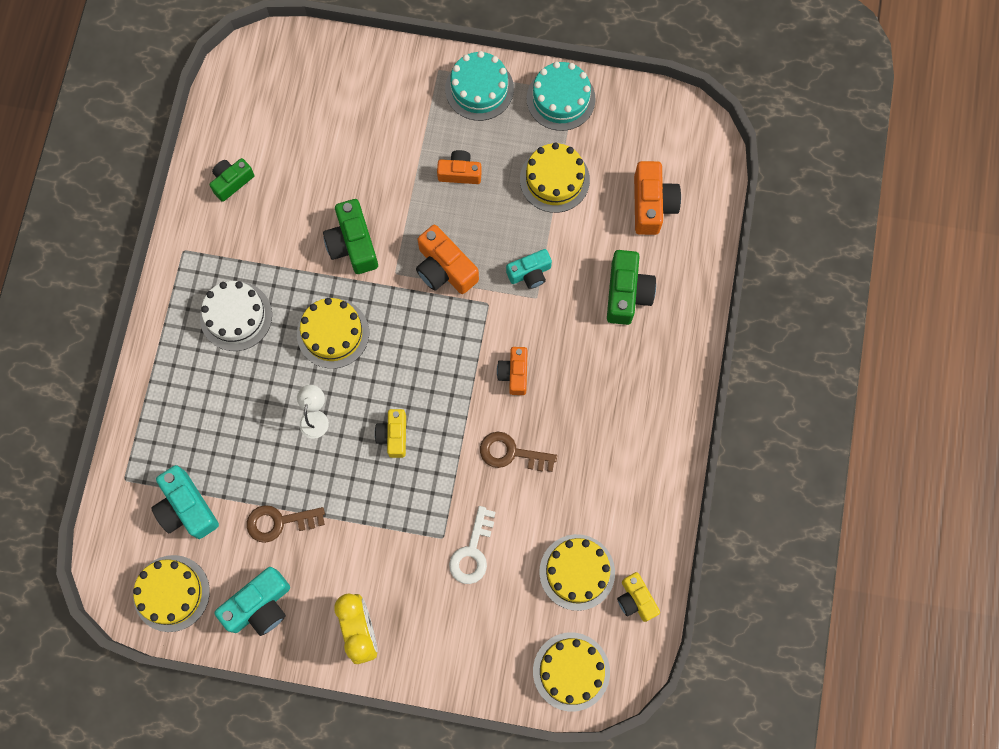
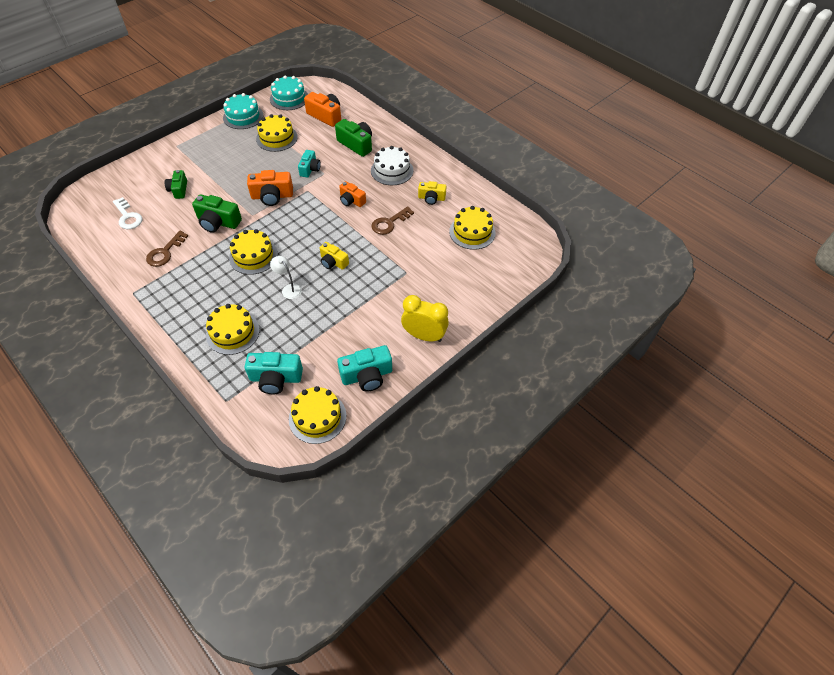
camera: 55 degrees left, 20 degrees down
(232, 182) = (124, 251): green camera -> green camera (179, 190)
(236, 316) = (196, 291): white cake -> white cake (392, 170)
(260, 606) = (367, 375): turquoise camera -> turquoise camera turned 75 degrees clockwise
(279, 522) = (328, 338): brown key -> brown key (165, 252)
(460, 173) = (233, 165): orange camera -> none
(472, 552) = (425, 265): white key -> white key (128, 217)
(479, 89) = (203, 138): turquoise cake -> turquoise cake (289, 98)
(571, 671) = (520, 261): yellow cake -> yellow cake (233, 332)
(636, 599) = (505, 219): yellow camera -> yellow camera (431, 198)

